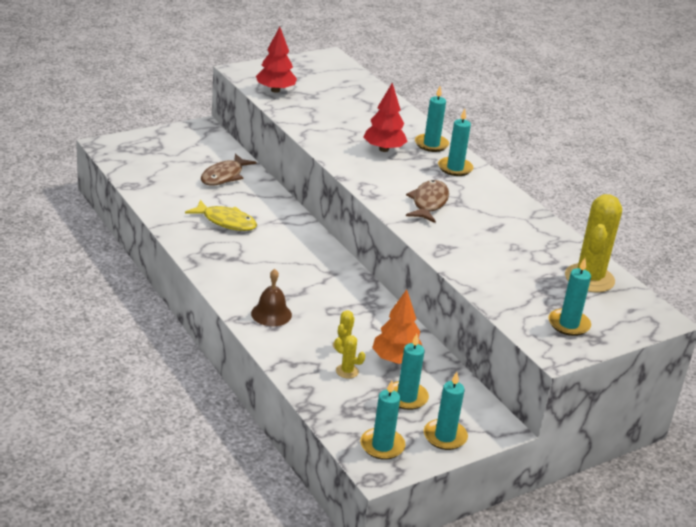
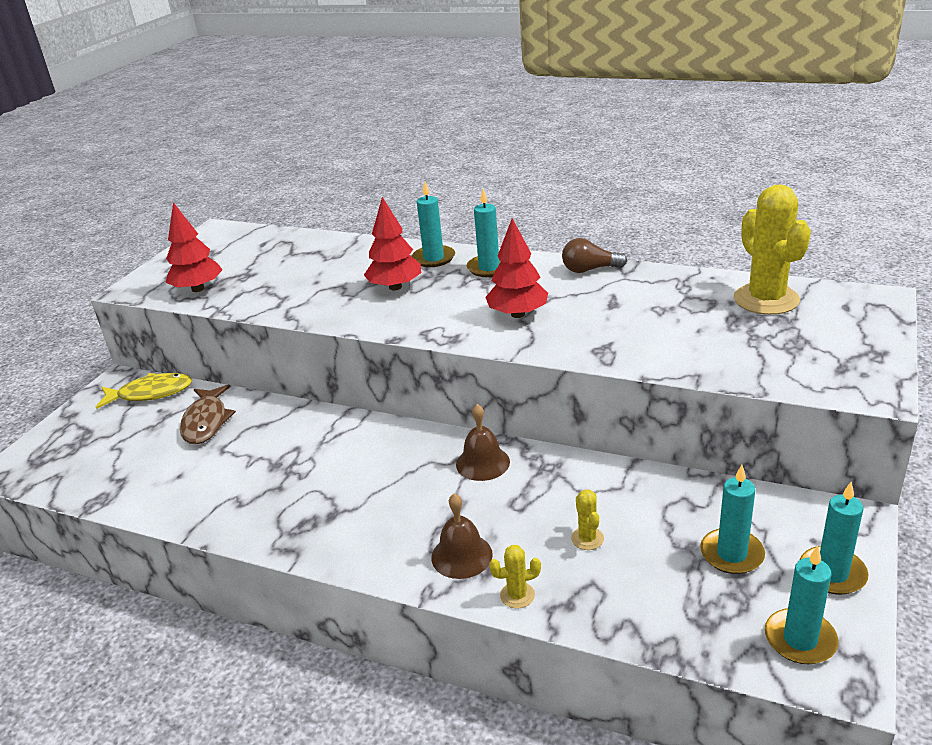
camera: 30 degrees left, 0 degrees up
(226, 221) = (270, 474): yellow fish -> yellow fish (150, 393)
(340, 281) = (482, 463): none -> brown bell
(347, 371) = (633, 568): yellow cactus -> yellow cactus (517, 595)
(396, 359) = (658, 515): orange tree -> none
(428, 203) = (518, 314): brown fish -> red tree
(513, 203) = (589, 270): none -> brown light bulb
(568, 324) = (831, 355): turquoise candle -> none

